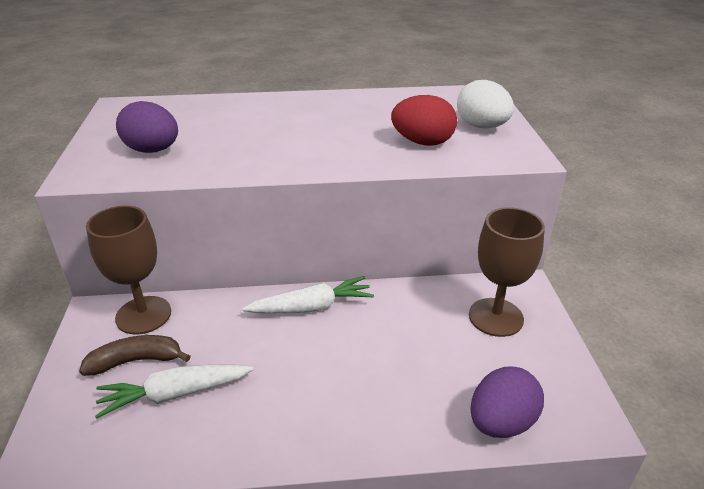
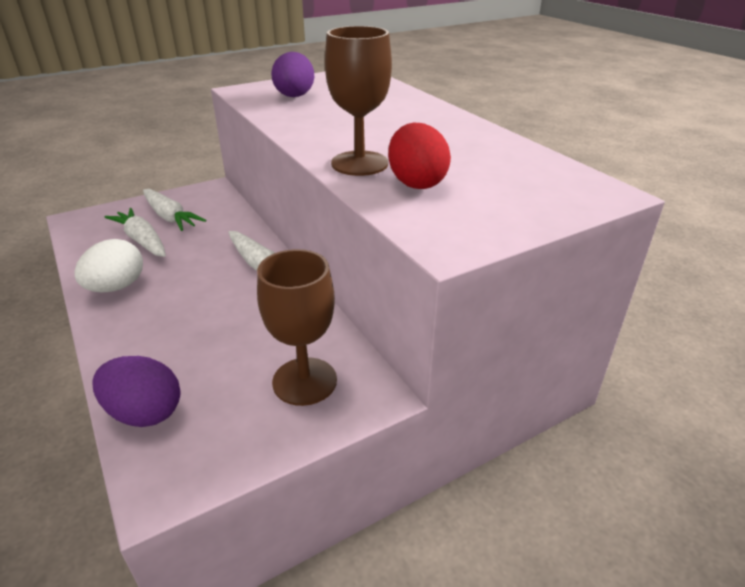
camera: 65 degrees right, 0 degrees up
(136, 361) = (170, 217): brown banana -> white carrot
(143, 315) = (217, 204): brown goblet -> brown goblet (359, 163)
(482, 126) = (500, 207): white egg -> white egg (116, 287)

